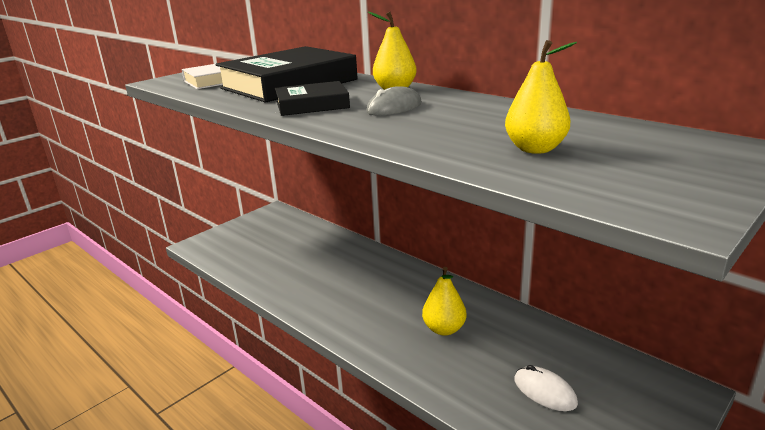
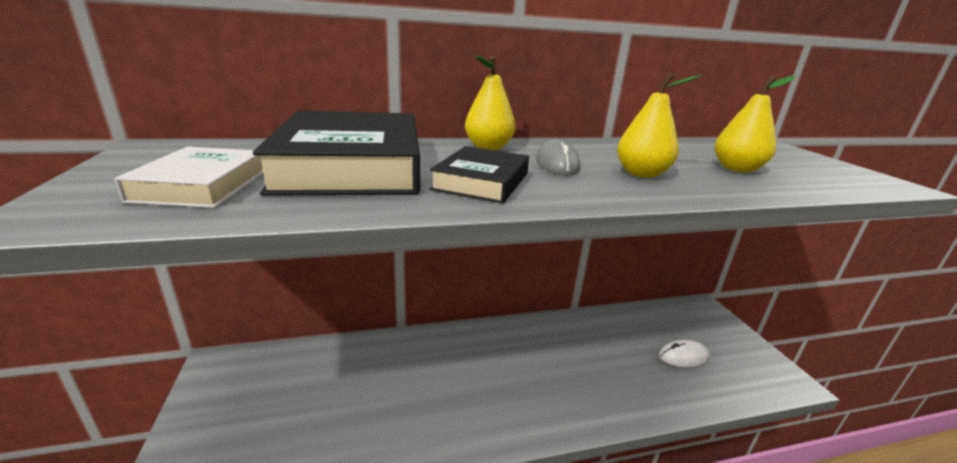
camera: 60 degrees left, 0 degrees up
(444, 329) = (580, 362): yellow pear -> yellow pear (641, 174)

